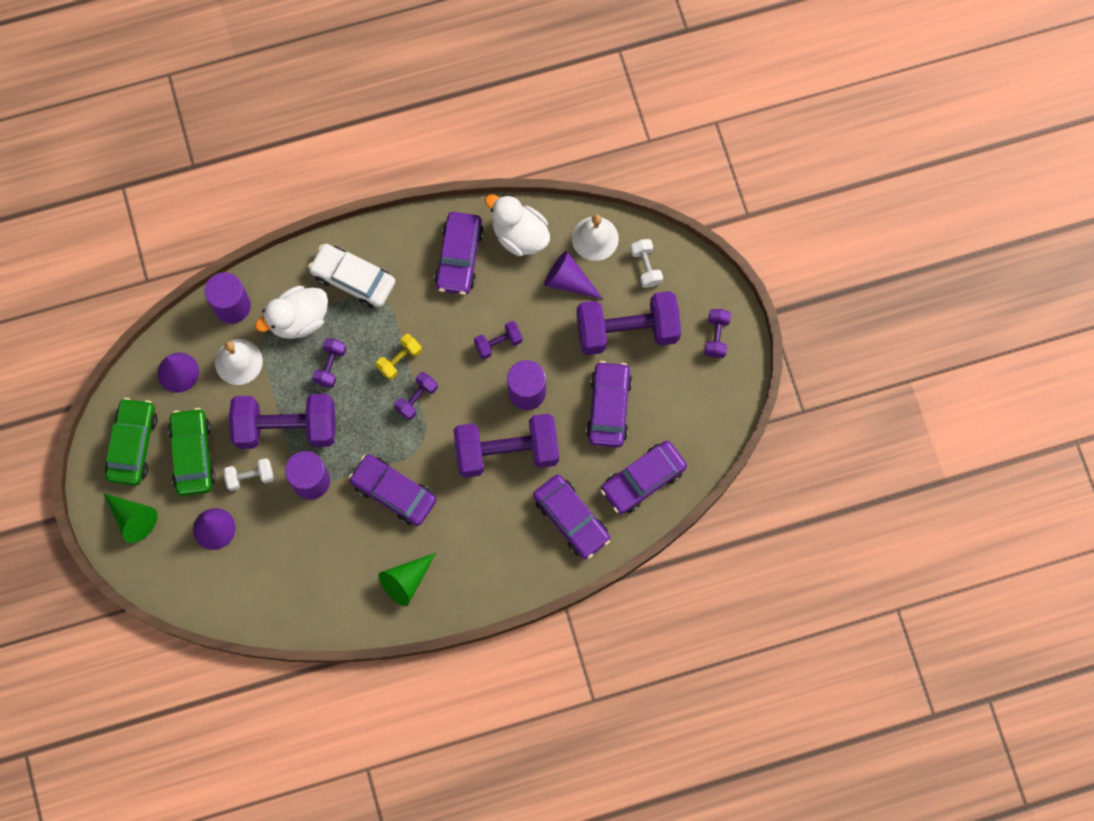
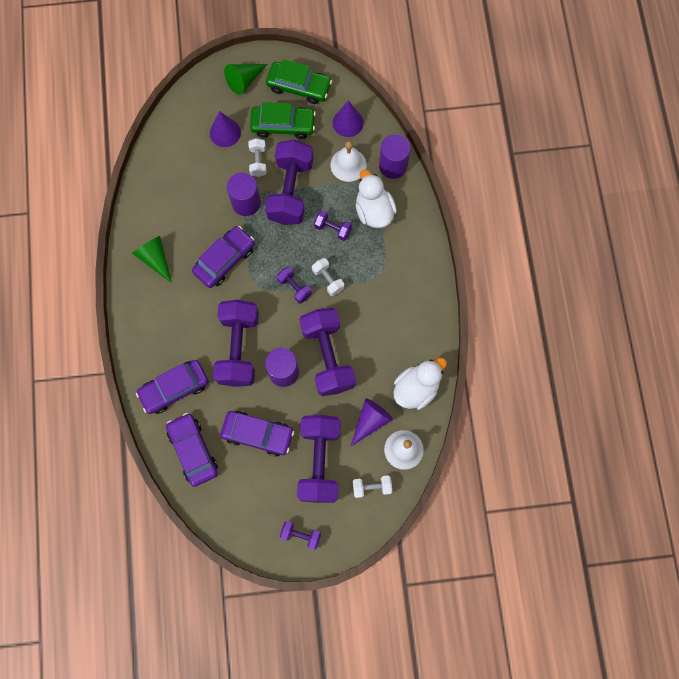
camera: 100 degrees right, 0 degrees up
(353, 279) = (400, 255): white car -> none
(399, 360) = (328, 280): yellow dumbbell -> white dumbbell
(459, 257) = (405, 338): purple car -> none
(498, 343) = (327, 356): purple dumbbell -> purple dumbbell, size x2.18

